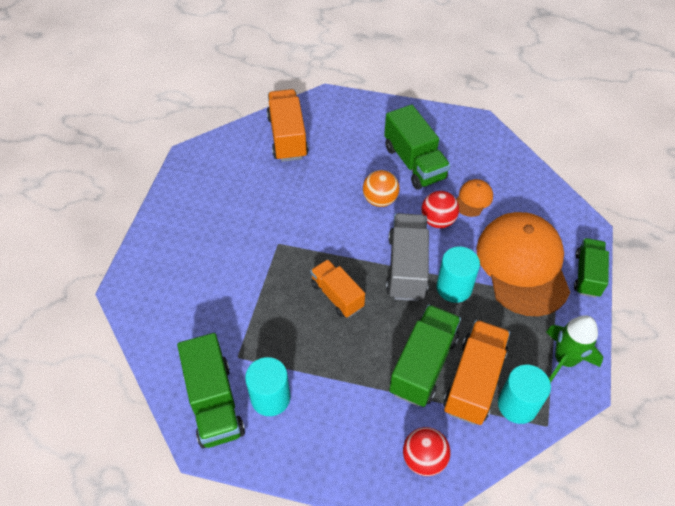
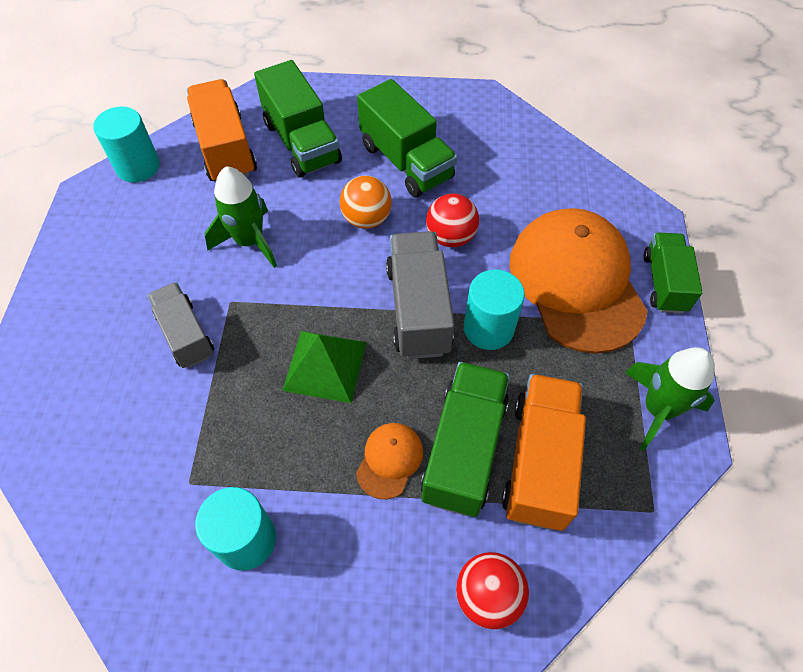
camera: 10 degrees left, 5 degrees up
(214, 402) = (160, 562): green truck -> green truck (302, 142)
(246, 261) = (186, 335): none -> grey truck
(296, 204) = (250, 241): none -> green rocket
(337, 295) = (325, 365): orange truck -> green pyramid
(473, 199) = (493, 201): orange cap -> orange cap (389, 460)
(517, 405) = (606, 487): turquoise cylinder -> turquoise cylinder (138, 167)

